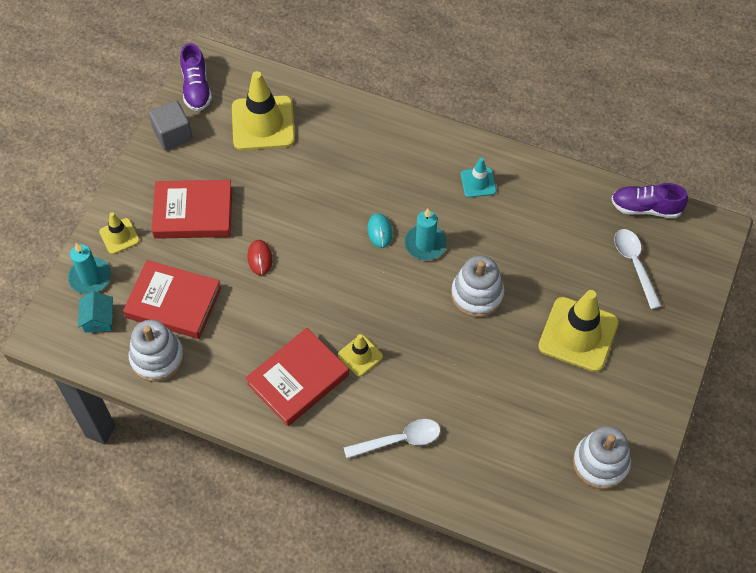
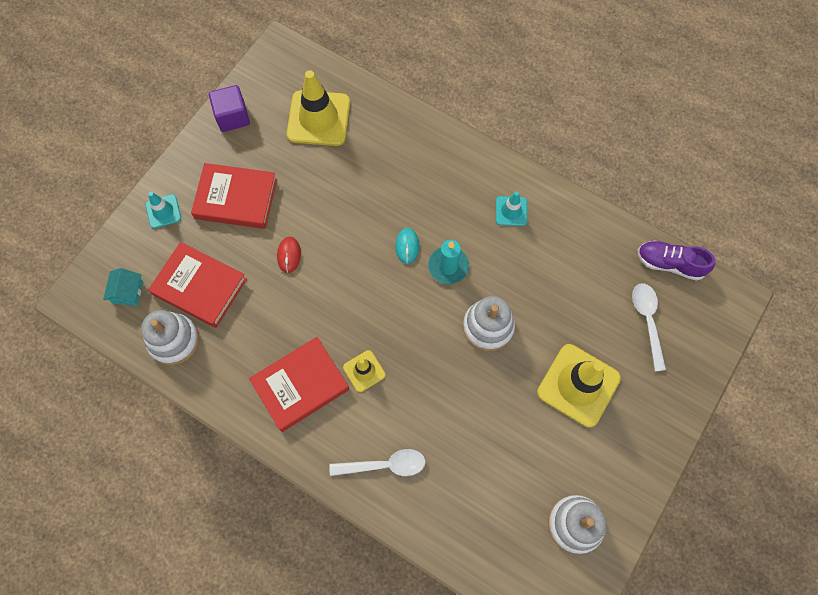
camera: 10 degrees right, 10 degrees up
(90, 277) = (128, 248): turquoise candle -> none
(119, 236) = (163, 211): yellow traffic cone -> turquoise traffic cone
(173, 134) = (232, 117): grey cube -> purple cube
(196, 88) = (263, 73): purple shoe -> none

